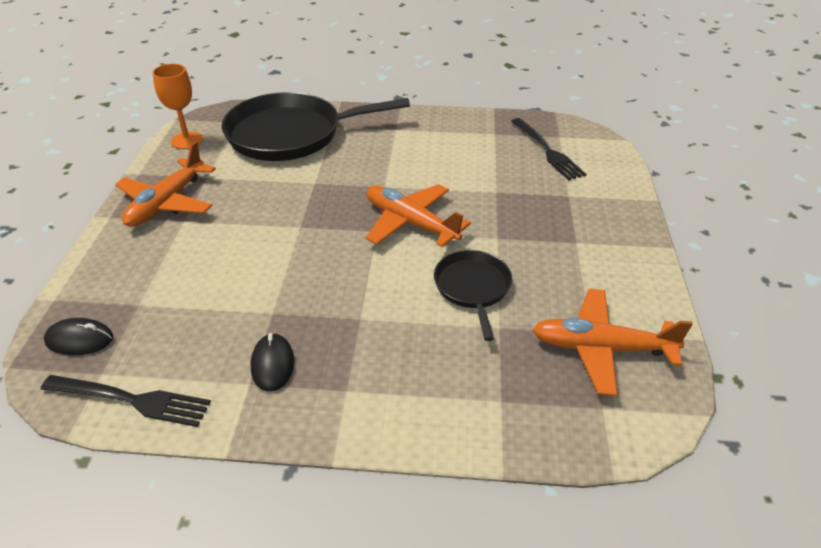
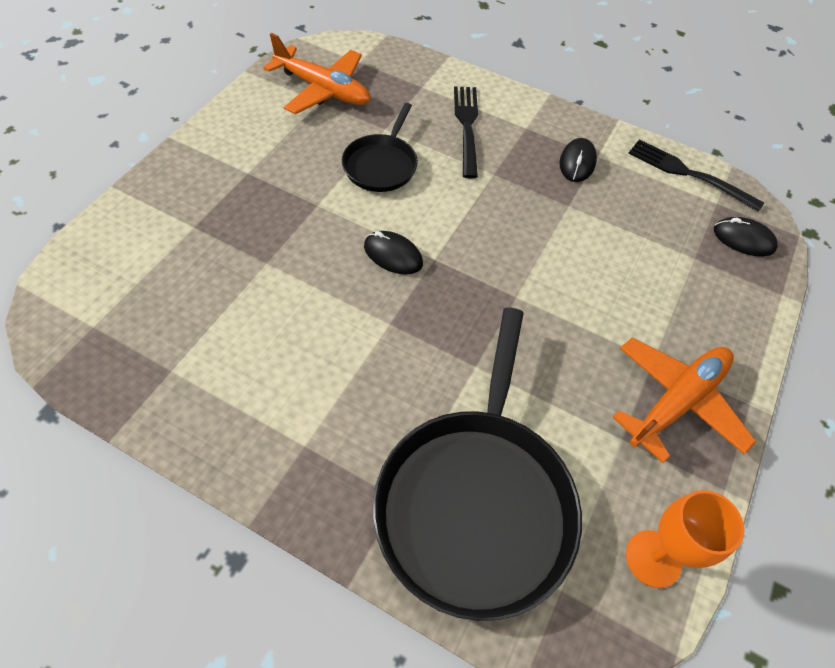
camera: 160 degrees left, 15 degrees up
(290, 134) = (476, 502): black pan -> black pan turned 90 degrees clockwise
(410, 223) = (393, 255): orange plane -> black mouse
(547, 151) = (139, 305): black fork -> black fork (467, 127)

